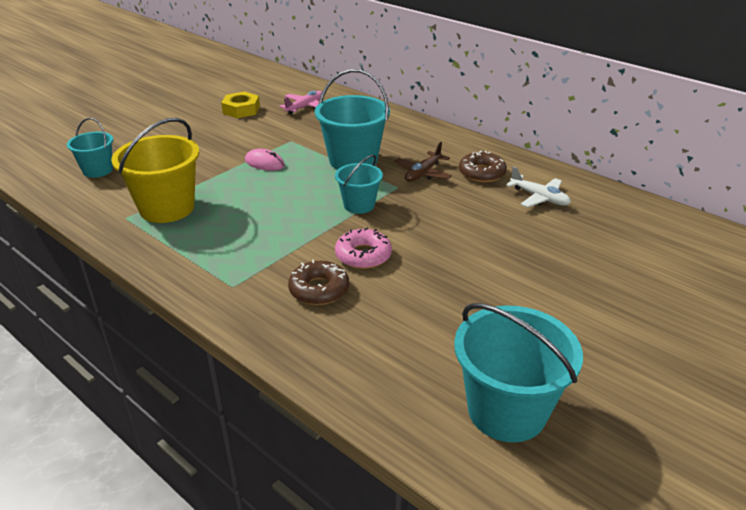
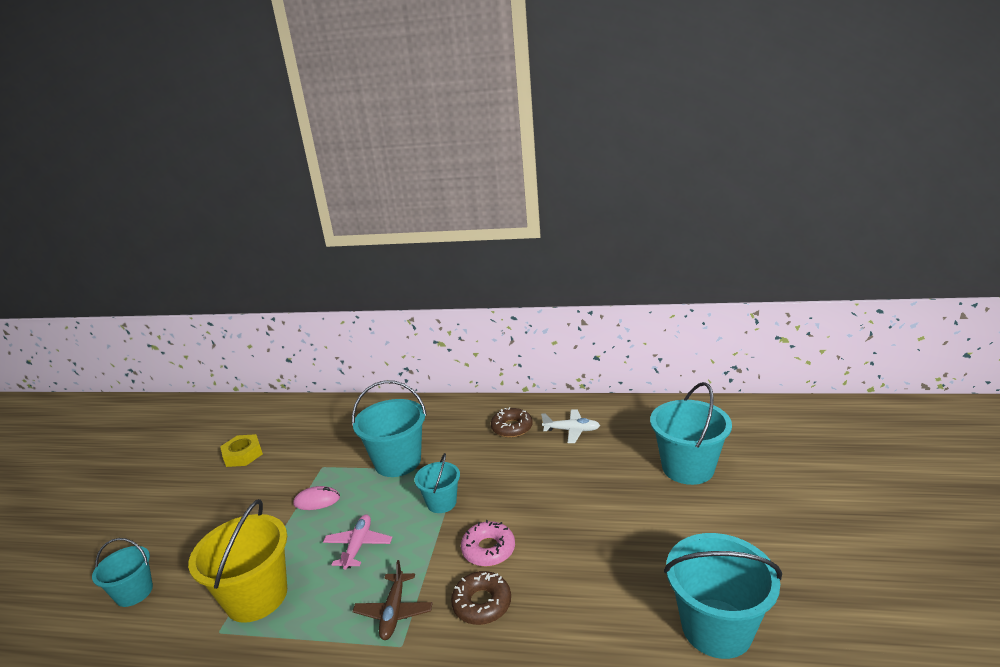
camera: 30 degrees left, 10 degrees down
(305, 107) = (306, 427): pink plane -> pink plane (358, 546)
(423, 173) = (467, 448): brown plane -> brown plane (394, 612)
(630, 277) = (687, 468): none -> turquoise bucket

